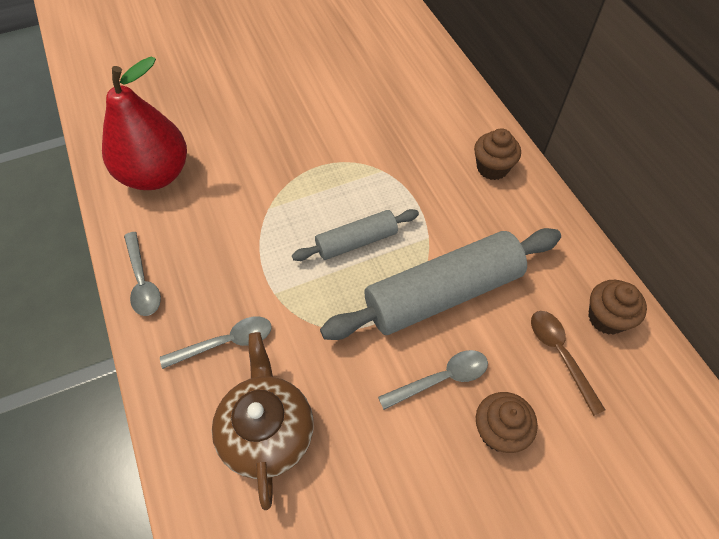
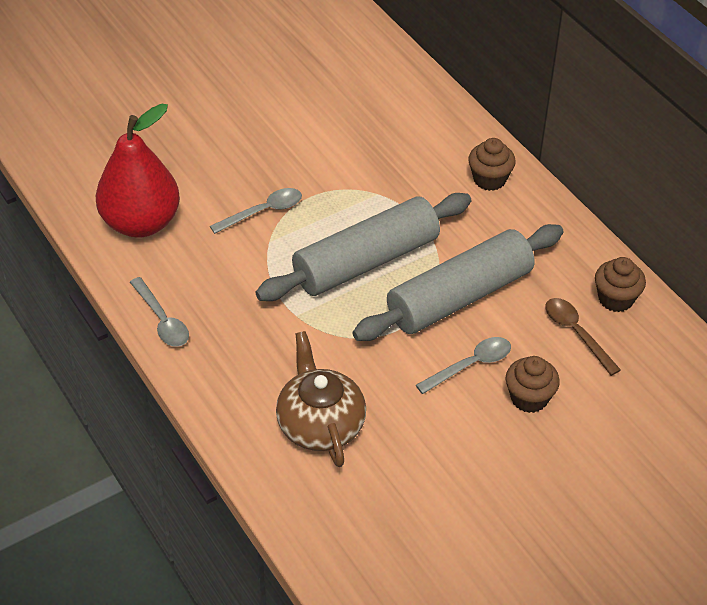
camera: 10 degrees left, 10 degrees down
(226, 342) = (261, 361): grey spoon -> grey spoon (263, 212)
(356, 242) = (366, 262): grey rolling pin -> grey rolling pin, size x1.84

